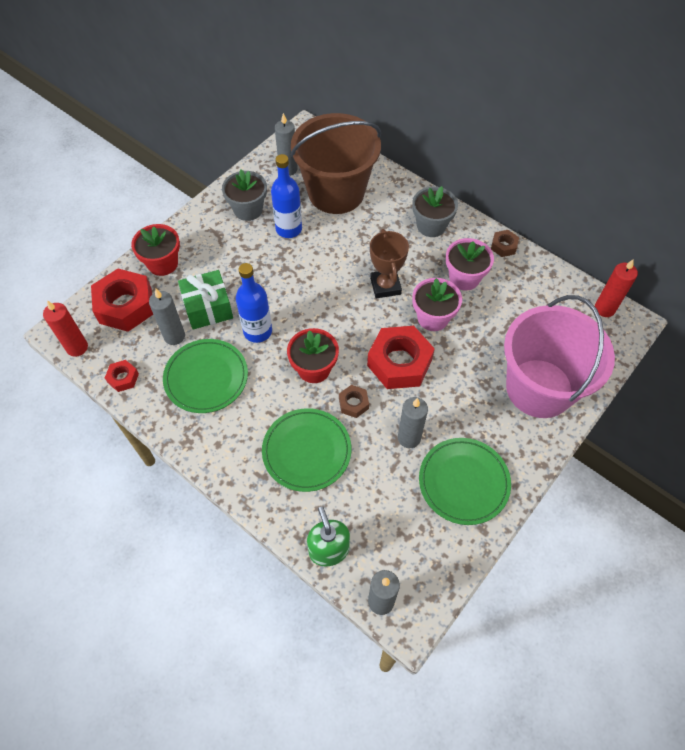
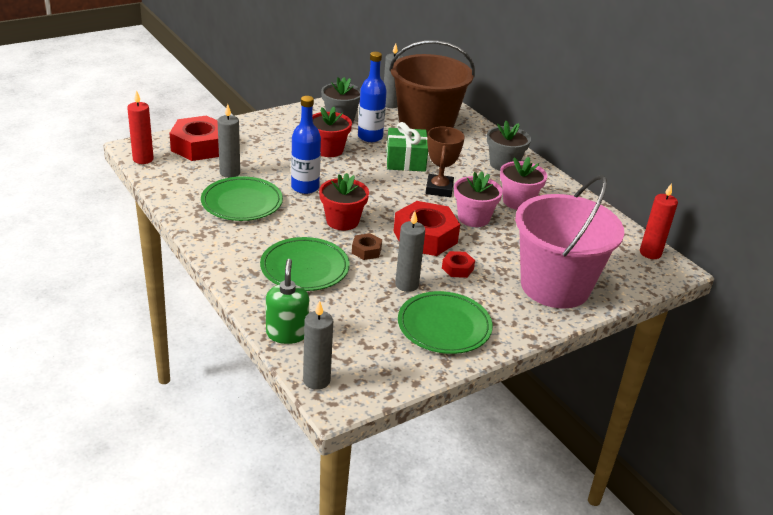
camera: 15 degrees right, 25 degrees down
(123, 378) = (170, 185): red nut -> red nut (457, 268)
(163, 263) = (247, 131): red flower pot -> red flower pot (328, 150)
(208, 308) = (270, 164): green gift -> green gift (405, 161)
(503, 246) = (568, 192): brown nut -> none

